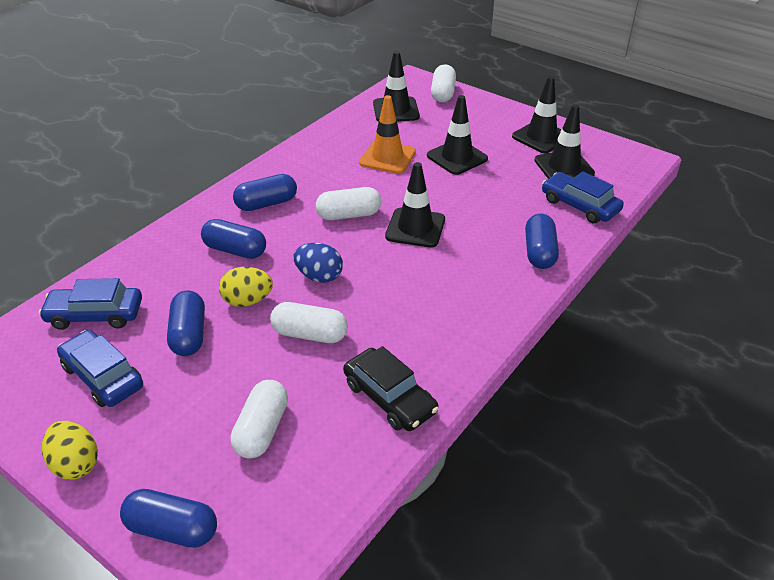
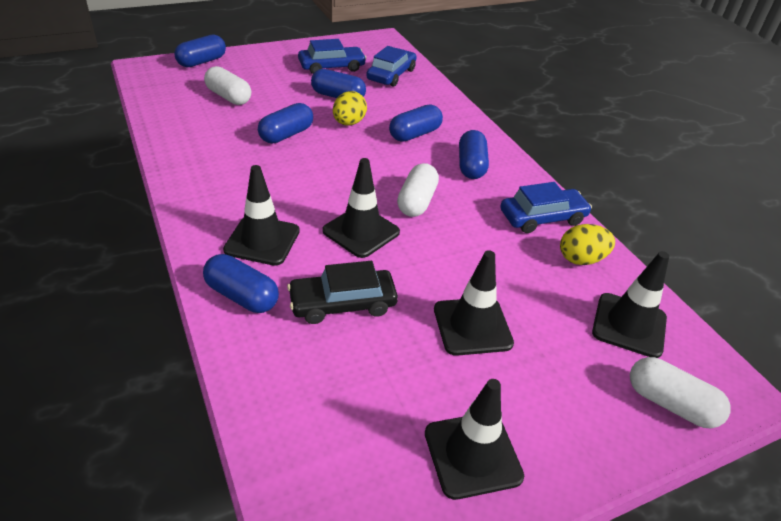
camera: 115 degrees right, 0 degrees up
(76, 464) = (276, 50): yellow egg -> yellow egg (581, 259)
(310, 334) = (286, 135): white capsule -> blue capsule
(319, 276) = (344, 158): blue egg -> none
(387, 157) = (507, 267): orange traffic cone -> none
(389, 397) = (191, 143): black car -> black car (342, 303)
(564, 167) = (375, 428): black traffic cone -> black traffic cone (262, 240)
(579, 205) = (282, 386): blue car -> blue car (542, 218)

